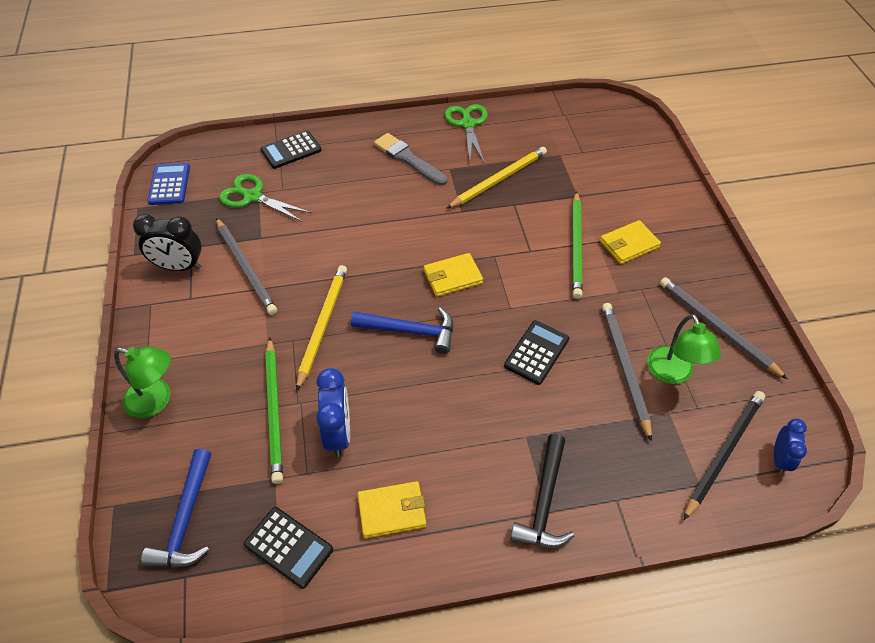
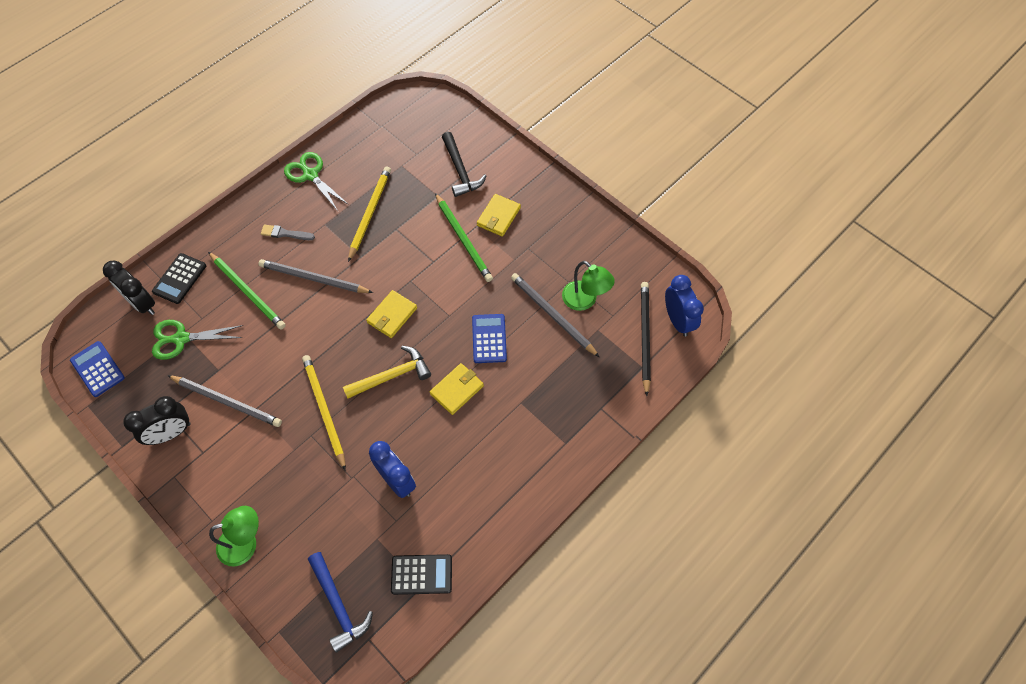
camera: 35 degrees left, 10 degrees up
(246, 154) = (142, 303): none -> black clock
(274, 411) = (339, 494): green pencil -> green pencil (248, 292)
(392, 511) = (470, 507): yellow wallet -> yellow wallet (457, 390)
(408, 159) = (285, 233): grey brush -> grey brush, size x0.64
(410, 331) = (392, 376): blue hammer -> yellow hammer
(536, 352) = (489, 338): black calculator -> blue calculator
(544, 502) = (559, 438): black hammer -> black hammer (460, 170)
(717, 328) = (592, 249): grey pencil -> grey pencil (313, 279)
(779, 459) = (677, 320): blue clock -> blue clock, size x1.56

